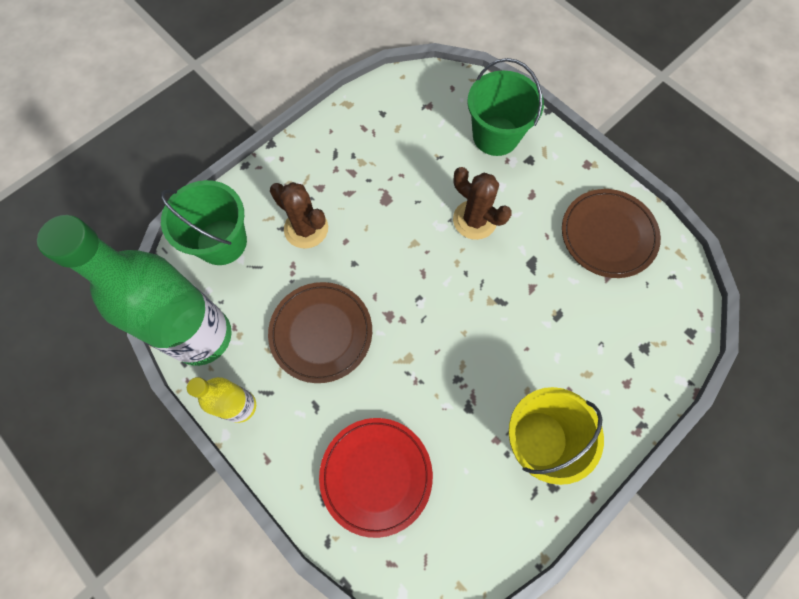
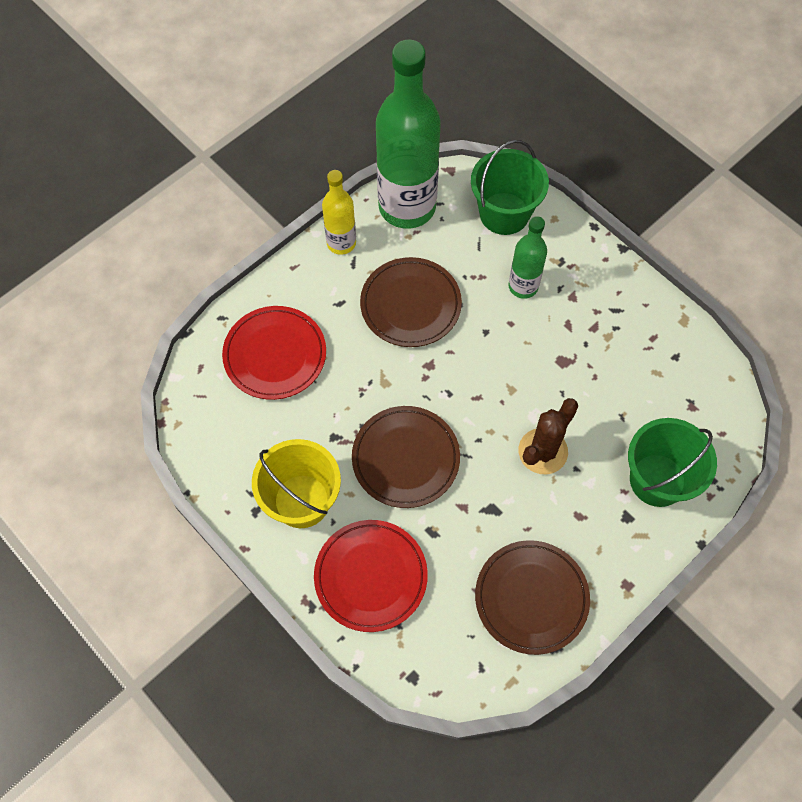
camera: 90 degrees right, 5 degrees down
(306, 228) = (523, 286): brown cactus -> green bottle
(488, 338) = (405, 458): none -> brown plate
(606, 370) = (371, 576): none -> red plate

